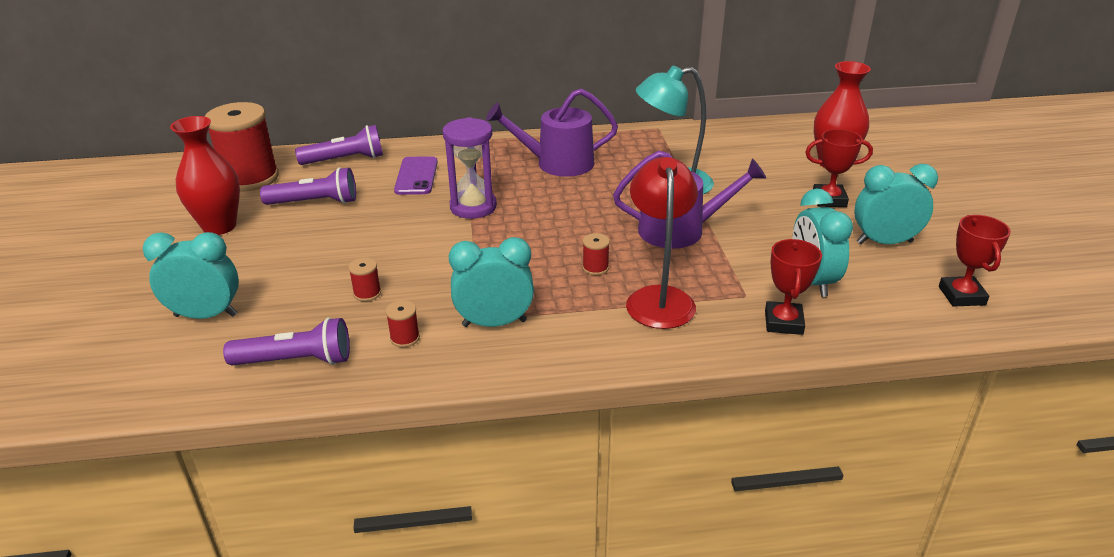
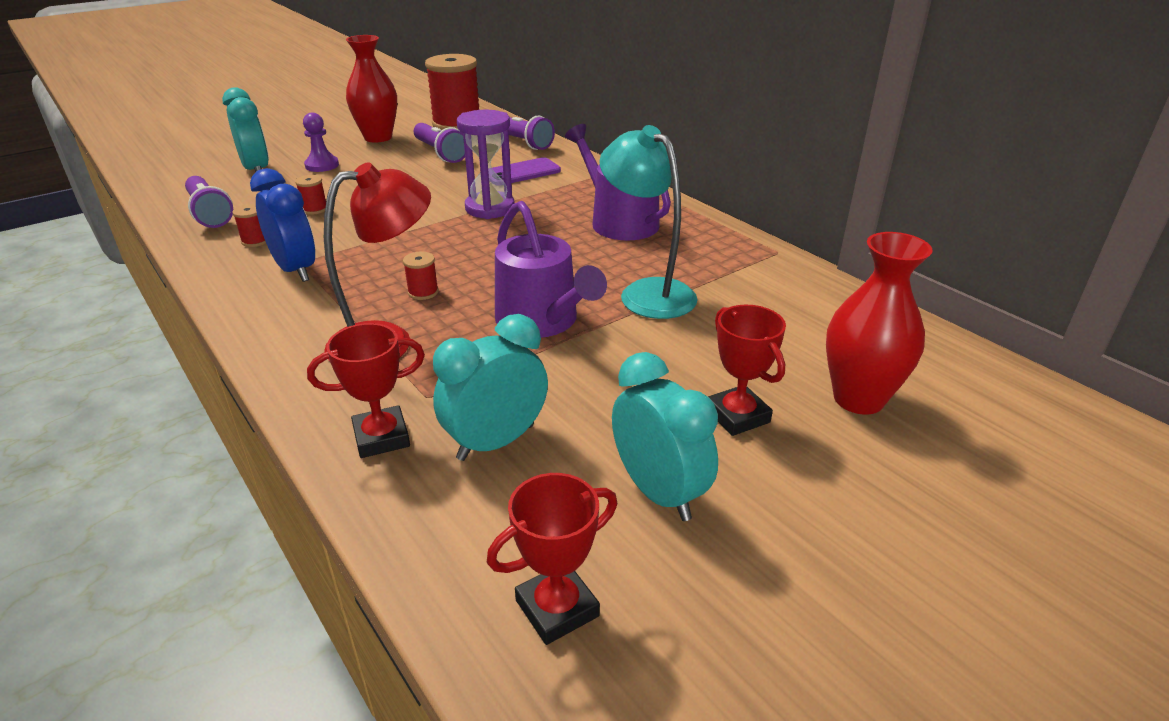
camera: 60 degrees right, 0 degrees up
(253, 272) = (322, 165): none -> purple pawn
(494, 323) = (295, 270): turquoise clock -> blue clock

